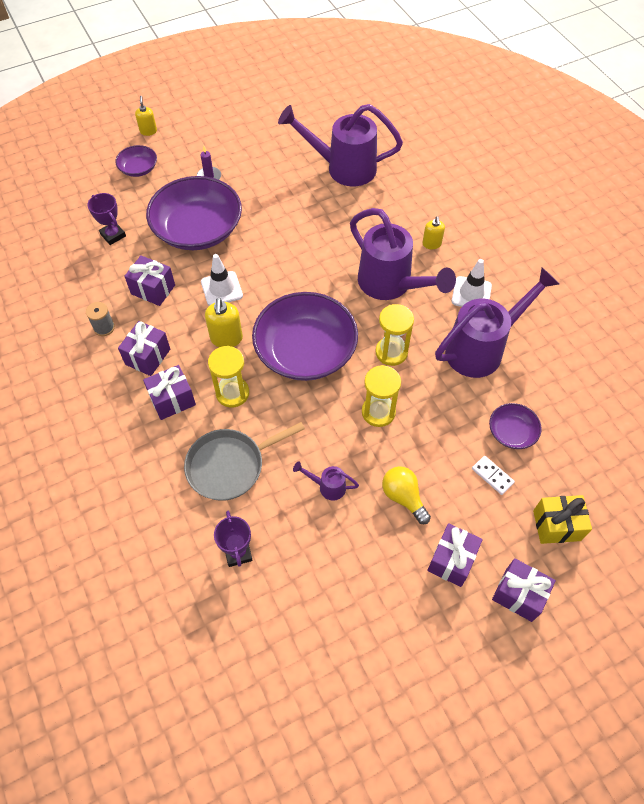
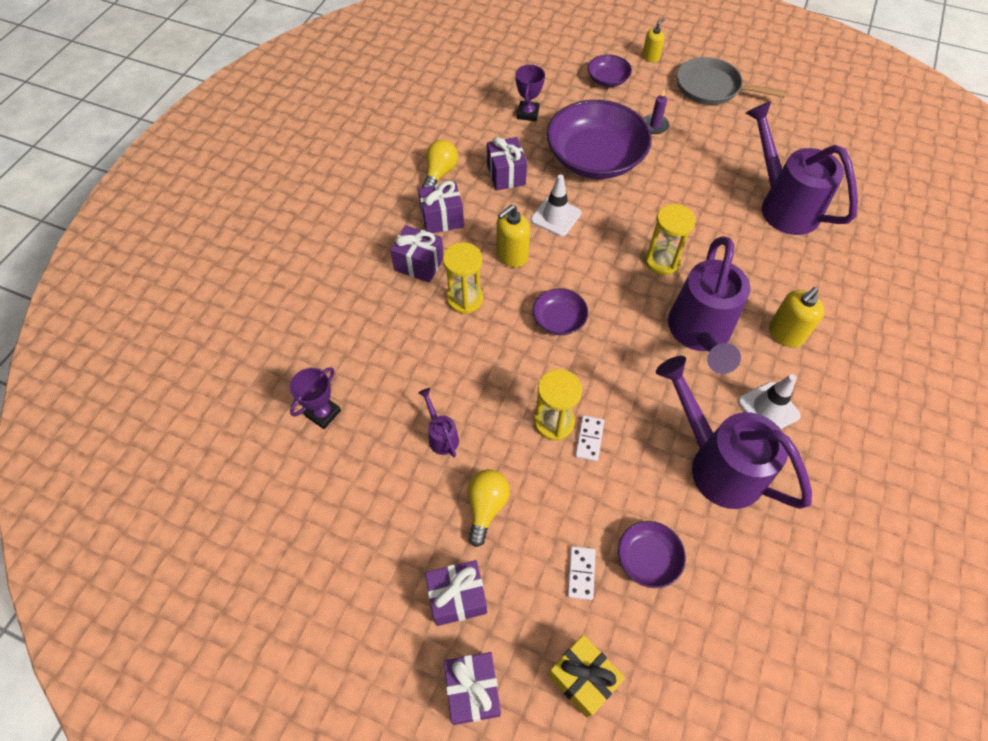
camera: 50 degrees right, 0 degrees up
(104, 327) = (440, 173): grey spool -> yellow light bulb
(229, 466) = (396, 348): grey pan -> grey pan (711, 87)
(305, 350) = (559, 319): purple bowl -> purple bowl, size x0.47
(391, 352) = (627, 387): yellow hourglass -> yellow hourglass (662, 261)
(408, 401) = (589, 439): none -> white domino
(431, 244) = (785, 334): yellow soap dispenser -> yellow soap dispenser, size x1.56
(482, 348) = (716, 463): purple watering can -> purple watering can turned 150 degrees counterclockwise

